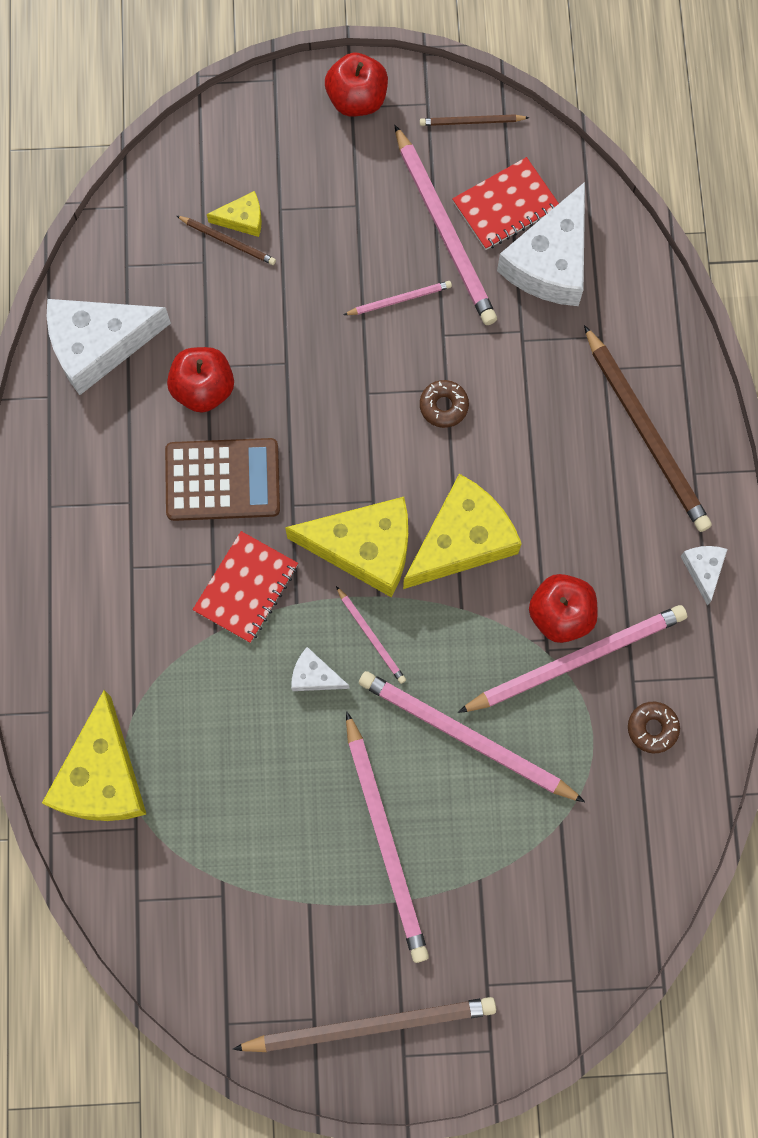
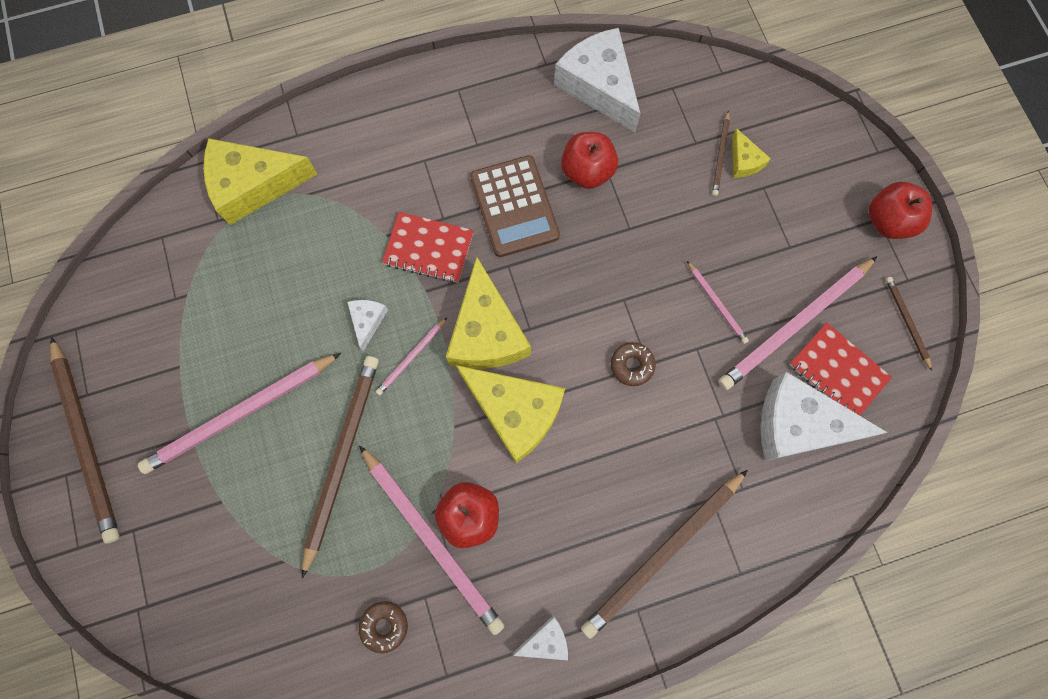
camera: 75 degrees right, 0 degrees up
(465, 737) = (342, 458): pink pencil -> brown pencil

